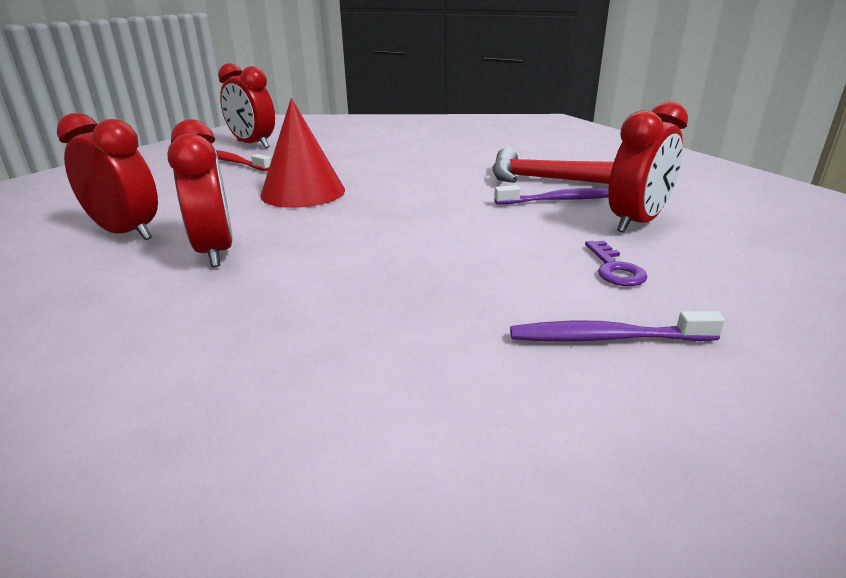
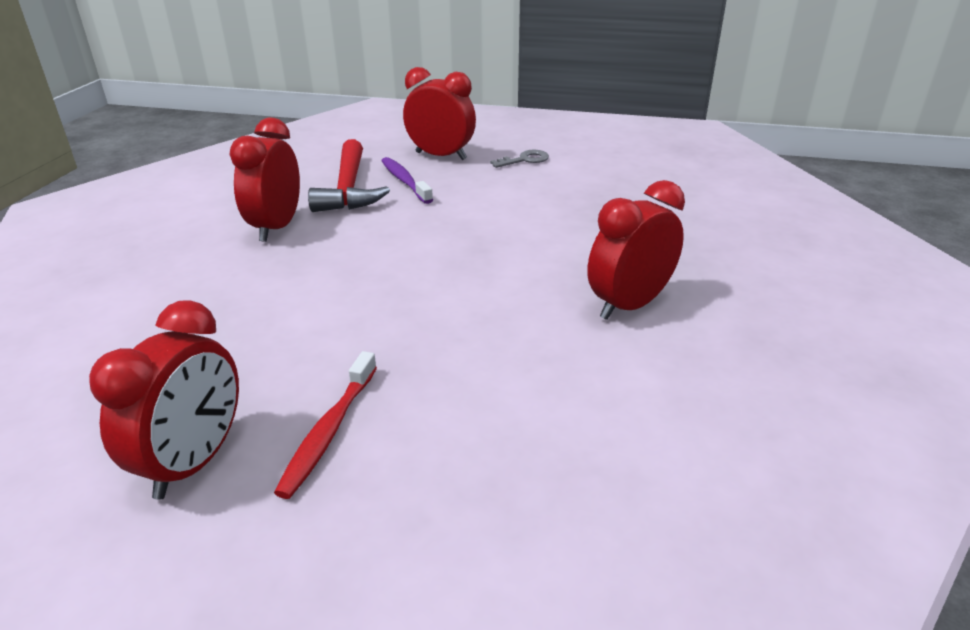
camera: 110 degrees left, 5 degrees up
(126, 233) = (644, 386): red clock -> red clock (276, 227)
(303, 192) = (446, 310): red cone -> none
(607, 338) = (607, 159): purple toothbrush -> none
(614, 268) = (524, 160): purple key -> grey key

